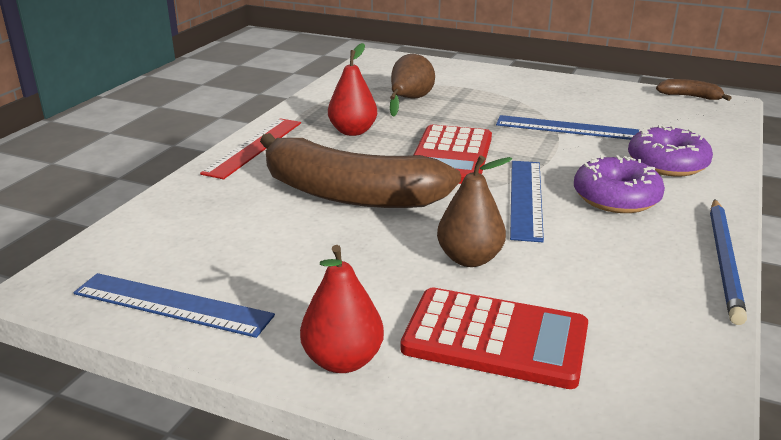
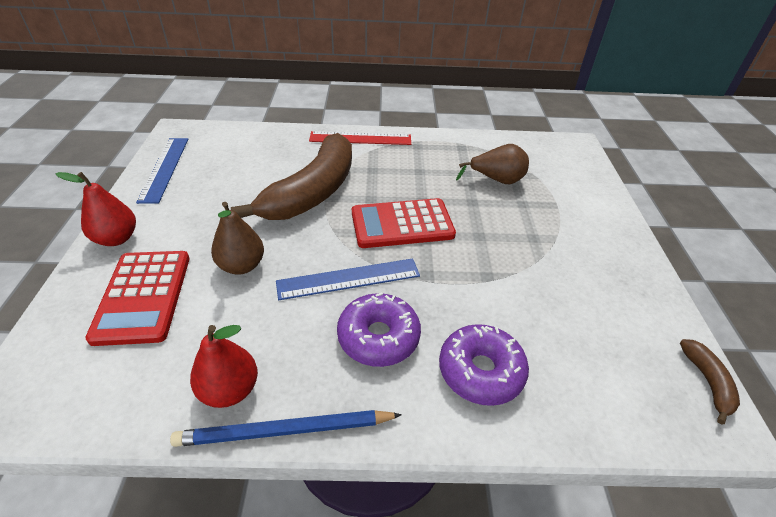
camera: 65 degrees right, 15 degrees up
(349, 194) = (312, 192): brown banana -> brown banana turned 150 degrees counterclockwise
(353, 131) = (413, 169): red pear -> red pear (230, 390)
(566, 128) = (514, 283): blue ruler -> none

